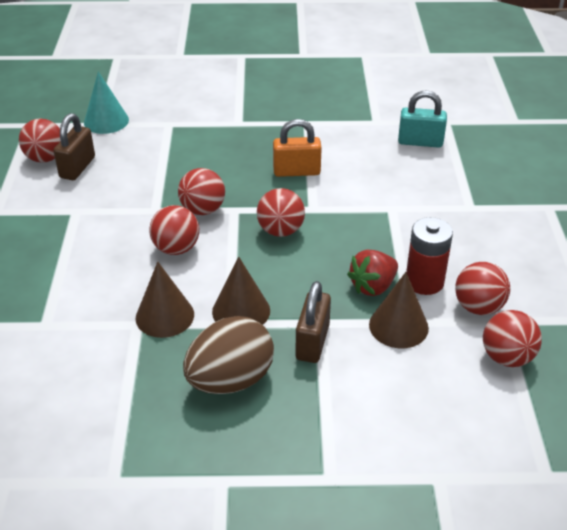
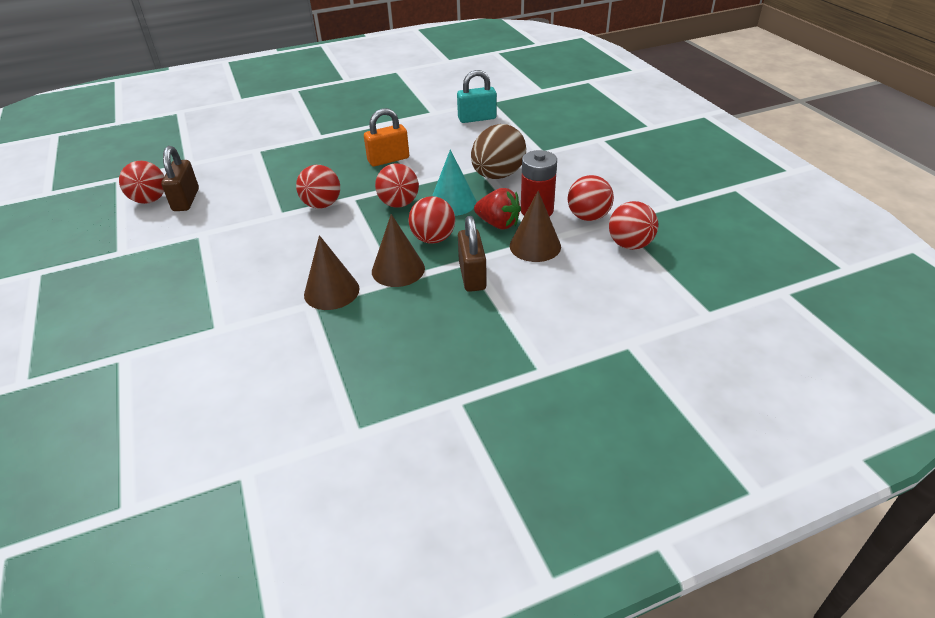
camera: 20 degrees left, 0 degrees up
(106, 121) = (195, 160): turquoise cone -> turquoise cone (452, 202)
(176, 248) = (314, 238): red ball -> red ball (433, 239)
(230, 380) = (418, 323): brown egg -> brown egg (497, 175)
(373, 286) = (498, 224): red strawberry -> red strawberry turned 90 degrees counterclockwise

